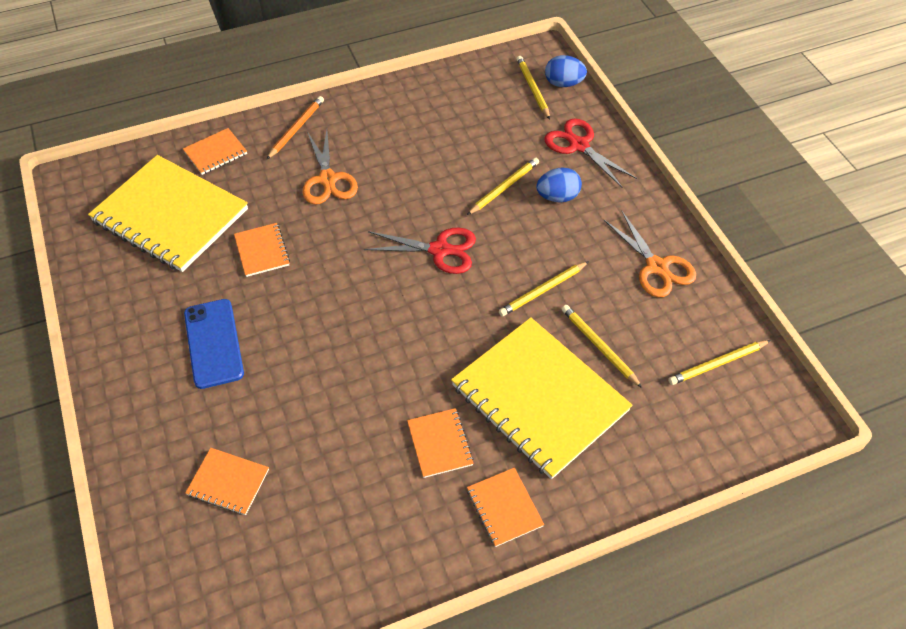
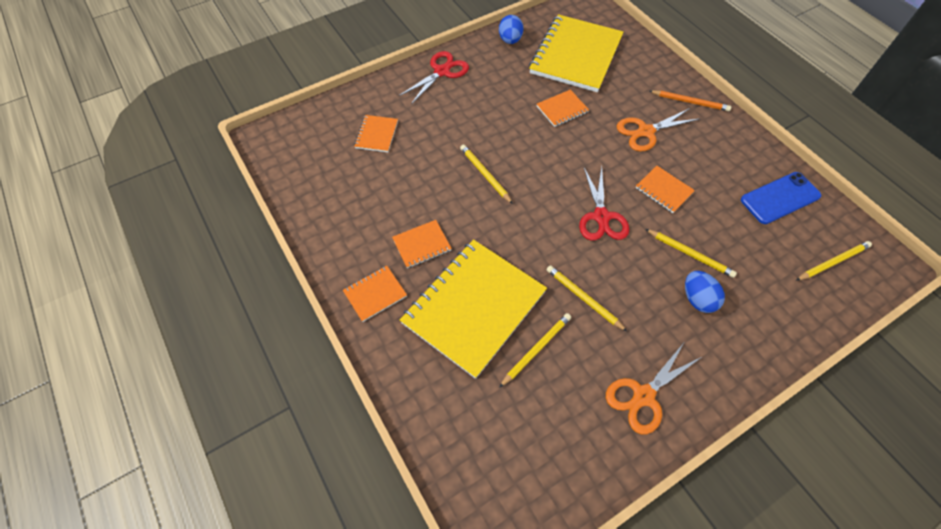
camera: 80 degrees right, 5 degrees up
(213, 343) = (477, 103): blue phone -> blue phone (780, 198)
(215, 153) = (643, 63): orange notebook -> orange notebook (664, 190)
(563, 83) = (856, 289): blue egg -> blue egg (510, 40)
(579, 145) = (774, 311): red scissors -> red scissors (442, 72)
(717, 364) = (543, 459): yellow pencil -> yellow pencil (485, 175)

